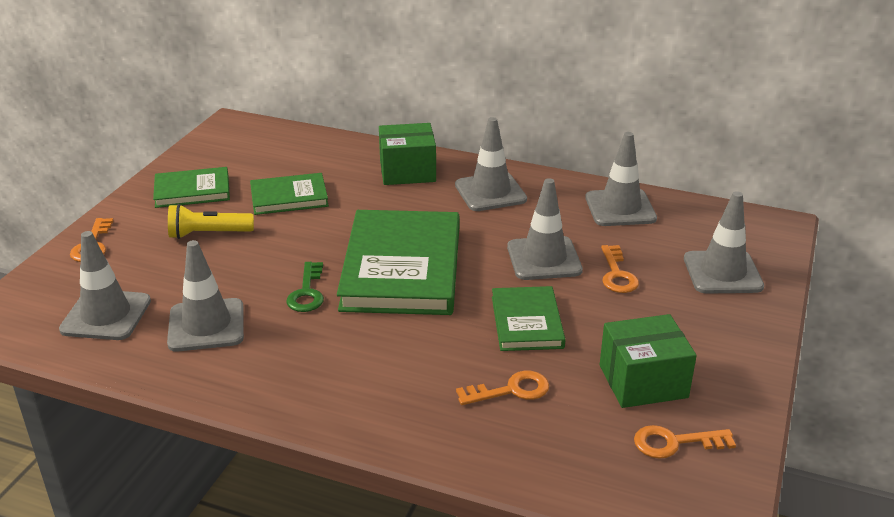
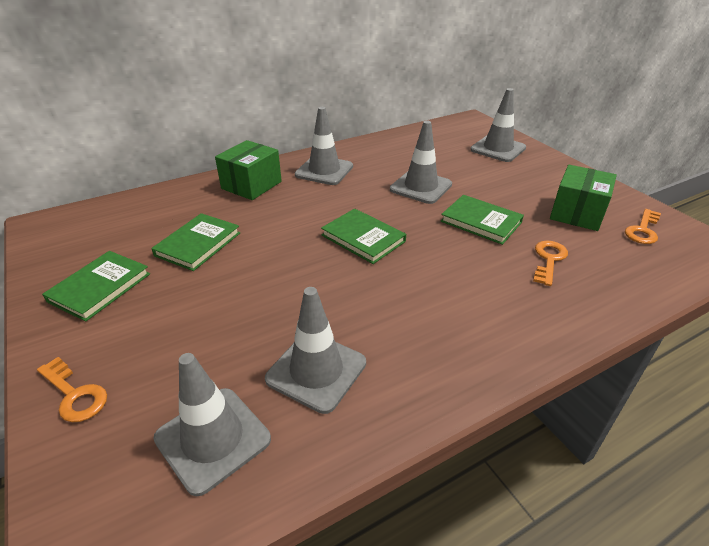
camera: 50 degrees left, 5 degrees up
(208, 234) = (180, 308): yellow flashlight -> none
(307, 292) = (338, 293): green key -> none
(401, 268) = (363, 238): green book -> green book, size x0.54
(617, 274) = (465, 174): orange key -> none
(620, 208) = (401, 145): grey traffic cone -> none

